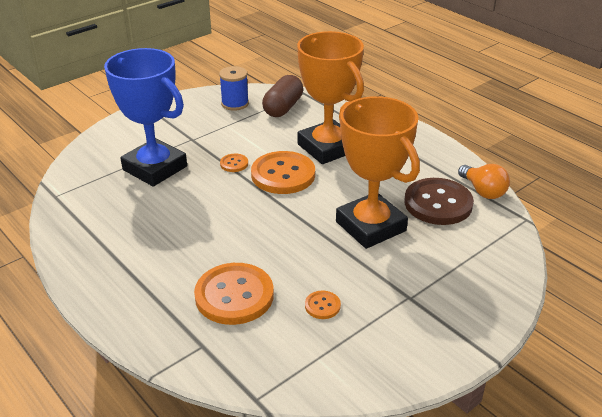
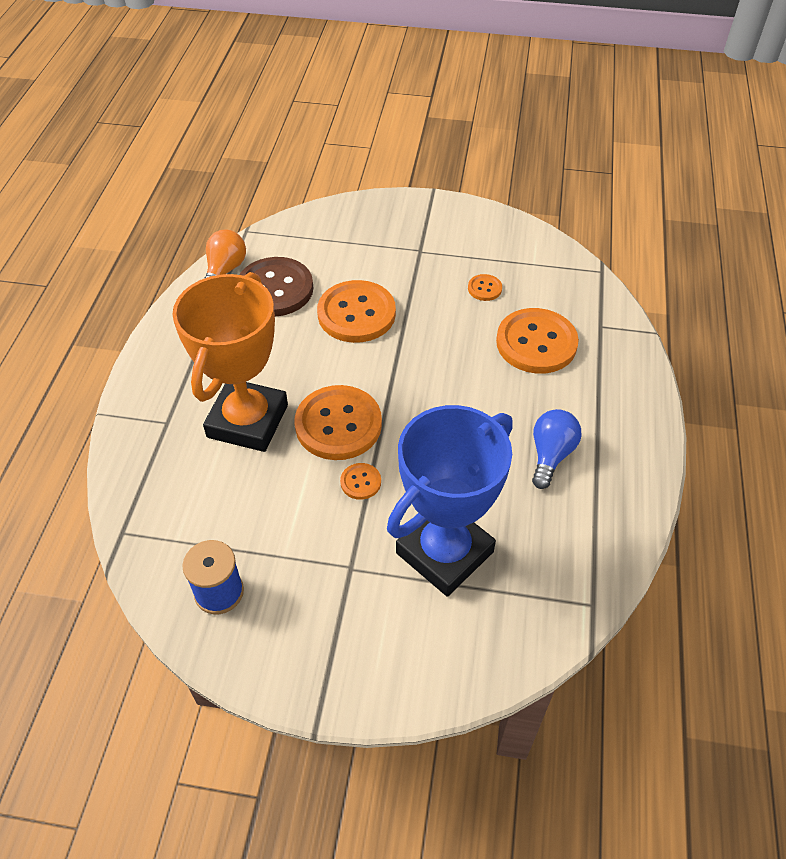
camera: 130 degrees left, 15 degrees up
(146, 239) = (551, 455): none -> blue light bulb
(155, 168) = (444, 552): blue trophy -> blue trophy turned 45 degrees clockwise
(283, 108) = (185, 527): brown capsule -> none
(370, 226) = (356, 314): orange trophy -> orange button

